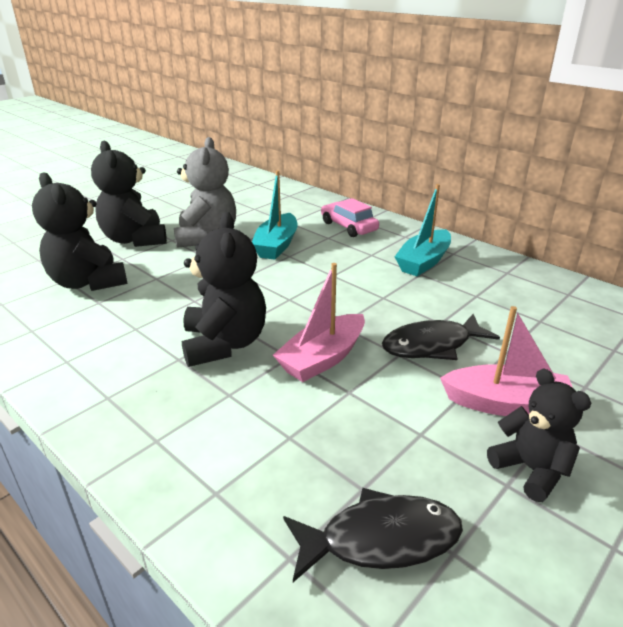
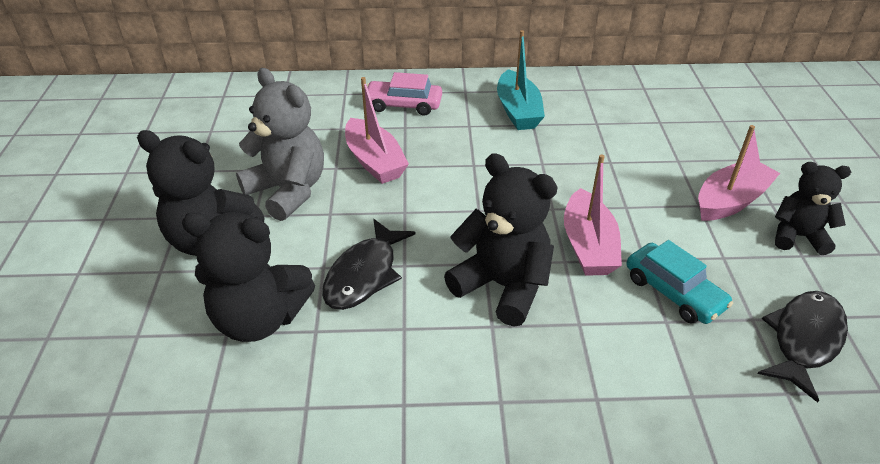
camera: 45 degrees left, 10 degrees up
(276, 245) = (374, 161): turquoise boat -> pink boat
(331, 425) = (673, 292): none -> turquoise car
(432, 345) = (633, 185): black fish -> black fish (364, 274)

